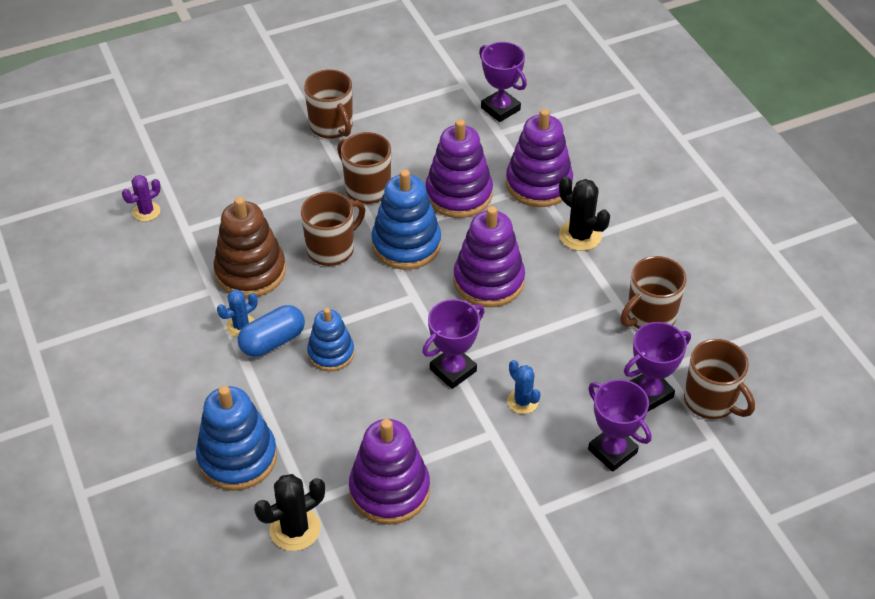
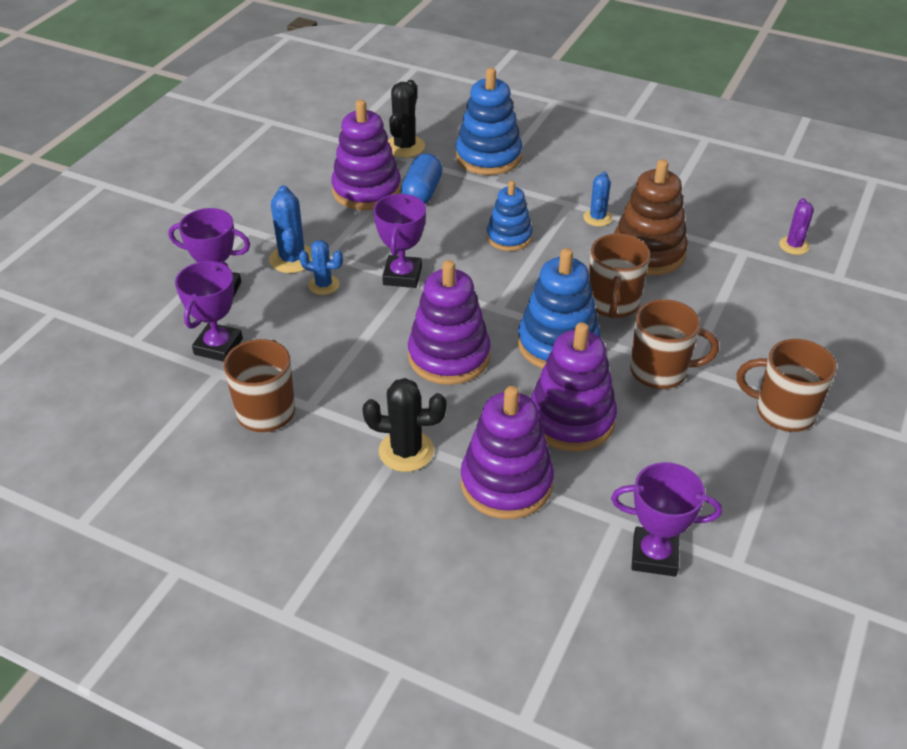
camera: 140 degrees right, 5 degrees down
(272, 341) = (561, 221): blue capsule -> blue capsule (422, 192)
(526, 447) = (292, 259): none -> blue cactus
(711, 401) = (155, 370): brown mug -> none

